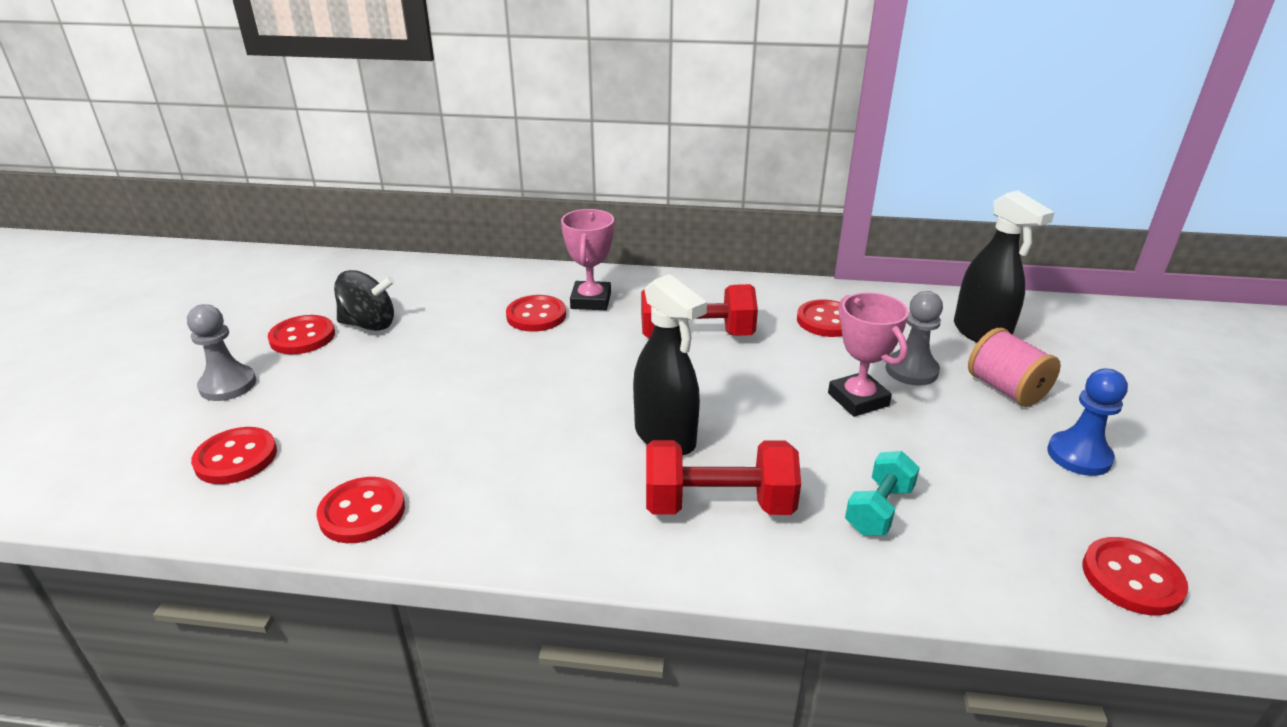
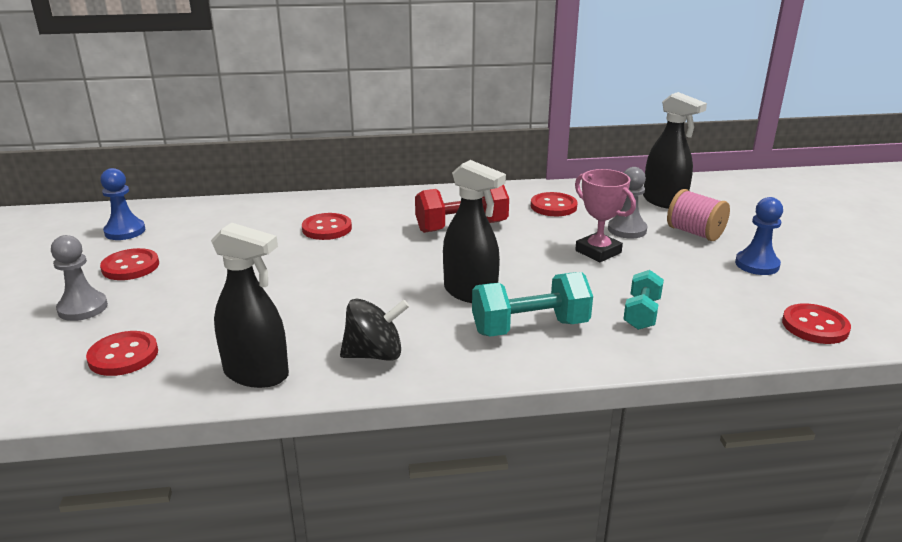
camera: 15 degrees left, 5 degrees down
(320, 289) = (125, 231): none -> blue pawn
(362, 512) = (257, 374): red button -> black spray bottle
(369, 324) = (186, 251): black spinning top -> black spinning top (375, 354)
(591, 301) = (366, 214): pink trophy -> none
(718, 505) = (530, 328): red dumbbell -> turquoise dumbbell

